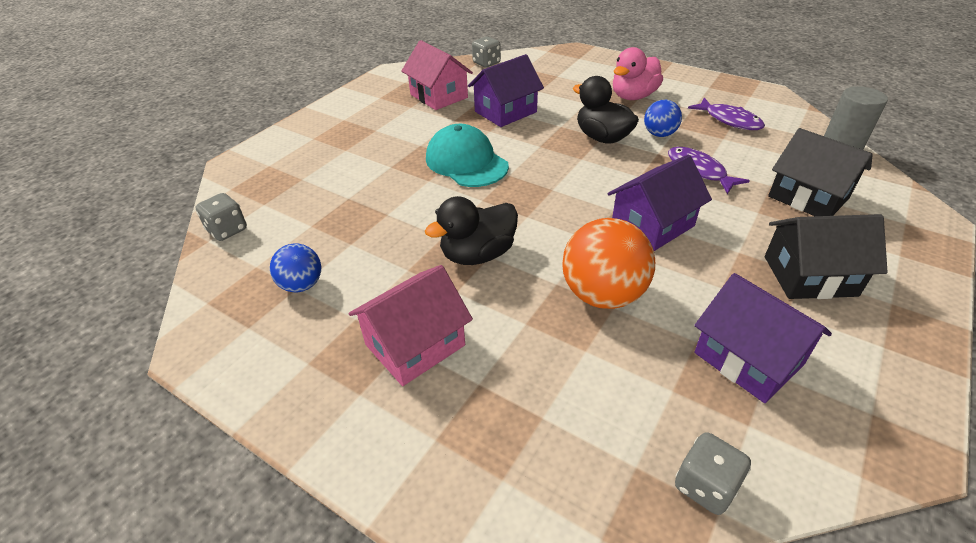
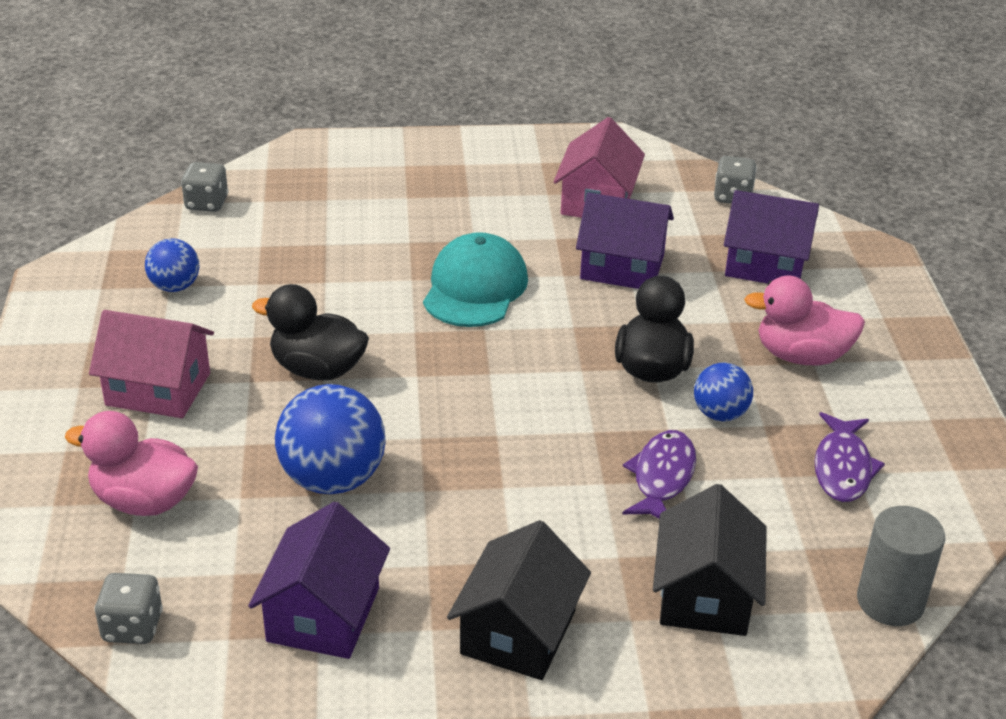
camera: 50 degrees right, 5 degrees down
(547, 411) = (144, 501): none -> pink duck
(602, 295) = (333, 479): orange ball -> blue ball
(652, 225) = (496, 475): purple house -> purple house (765, 265)
(809, 276) = (518, 632): black house -> black house turned 60 degrees clockwise

